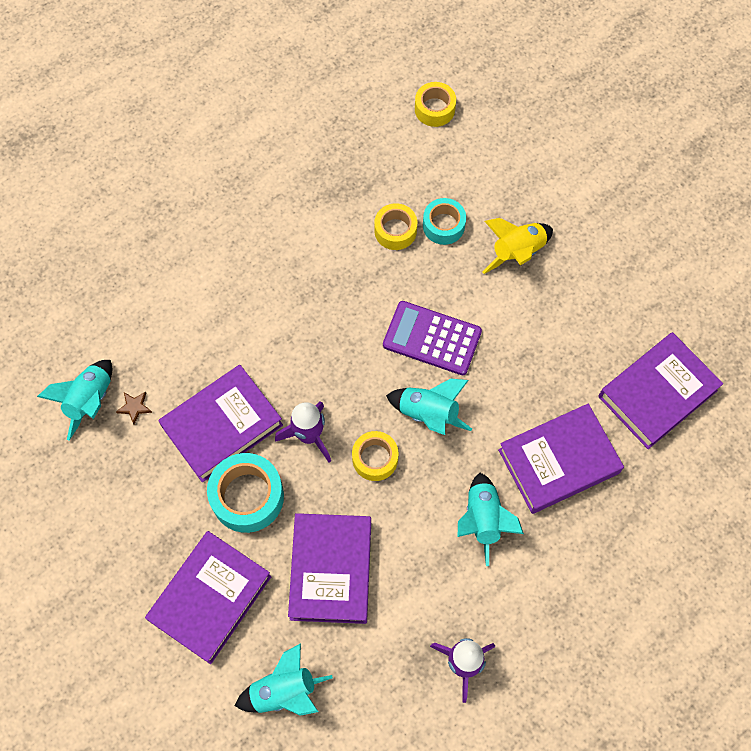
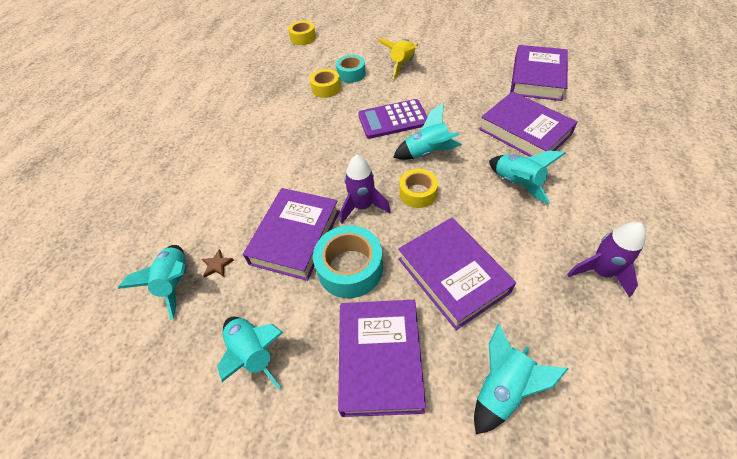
camera: 30 degrees left, 15 degrees down
(116, 520) = (254, 353): none -> turquoise rocket
(558, 461) = (524, 132): purple book -> purple book turned 75 degrees counterclockwise

